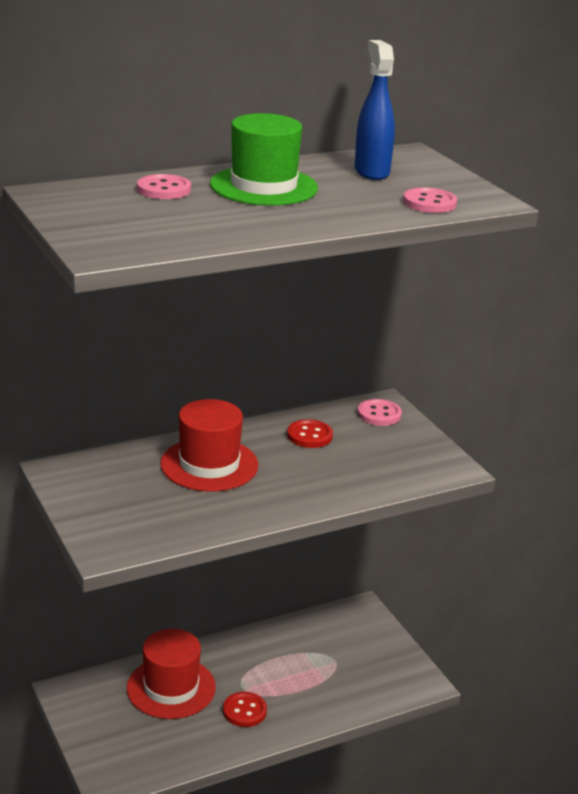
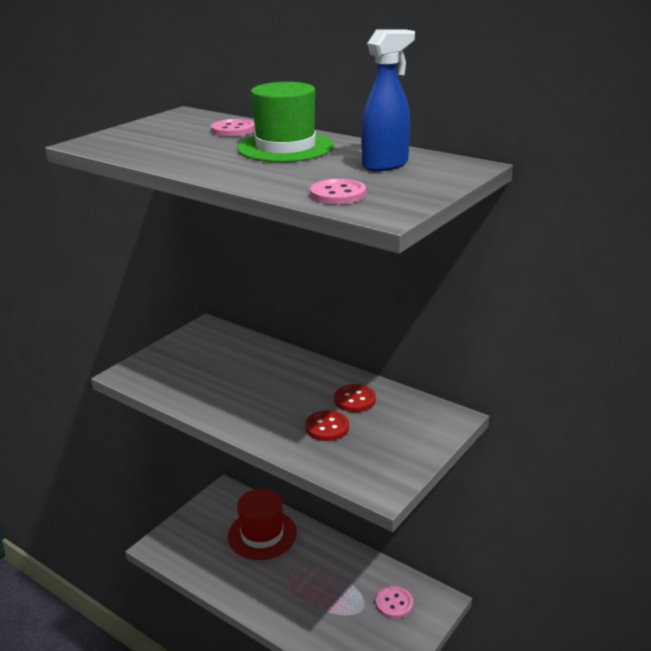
camera: 65 degrees right, 0 degrees up
(209, 464) = (266, 373): red hat -> none
(244, 711) = (265, 582): red button -> red button (327, 427)
(379, 414) = (430, 421): pink button -> pink button (394, 604)

